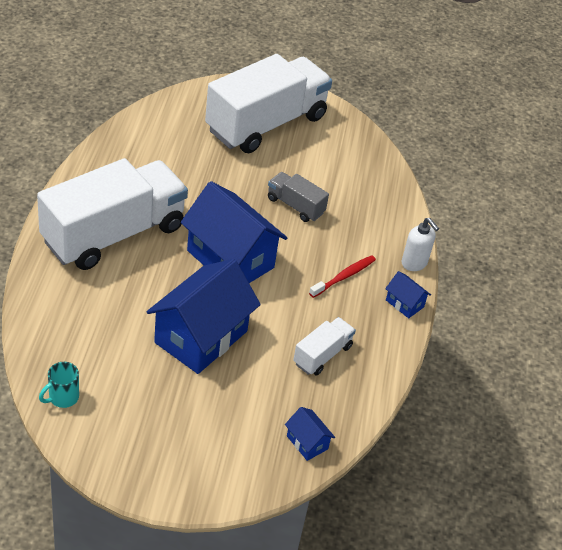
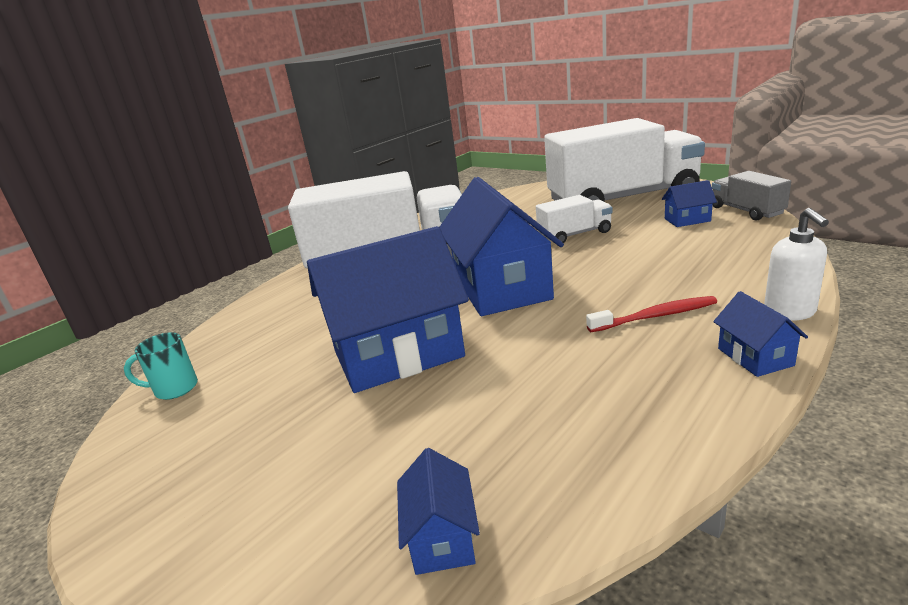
camera: 40 degrees right, 20 degrees down
(295, 206) = (620, 251): grey truck -> grey truck (746, 211)
(322, 355) = (563, 402): white truck -> white truck (574, 235)
(328, 158) = (687, 220): none -> blue house

